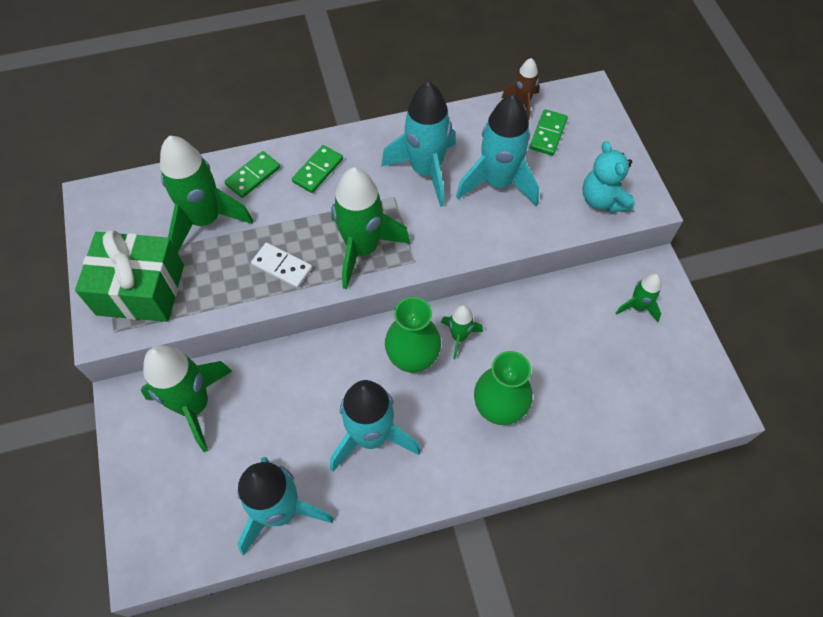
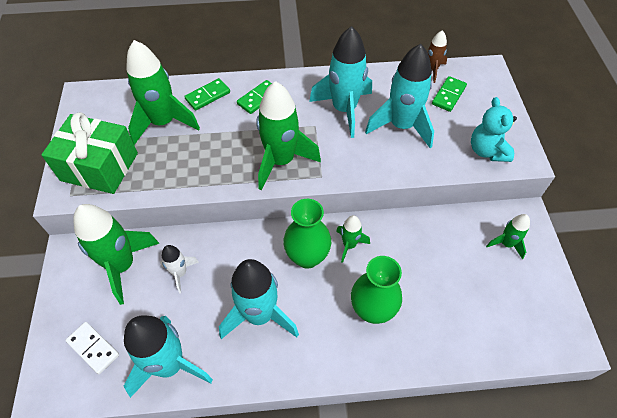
camera: 10 degrees right, 5 degrees down
(266, 403) = (180, 273): none -> white rocket
(282, 267) = (213, 165): white domino -> white domino (93, 348)

